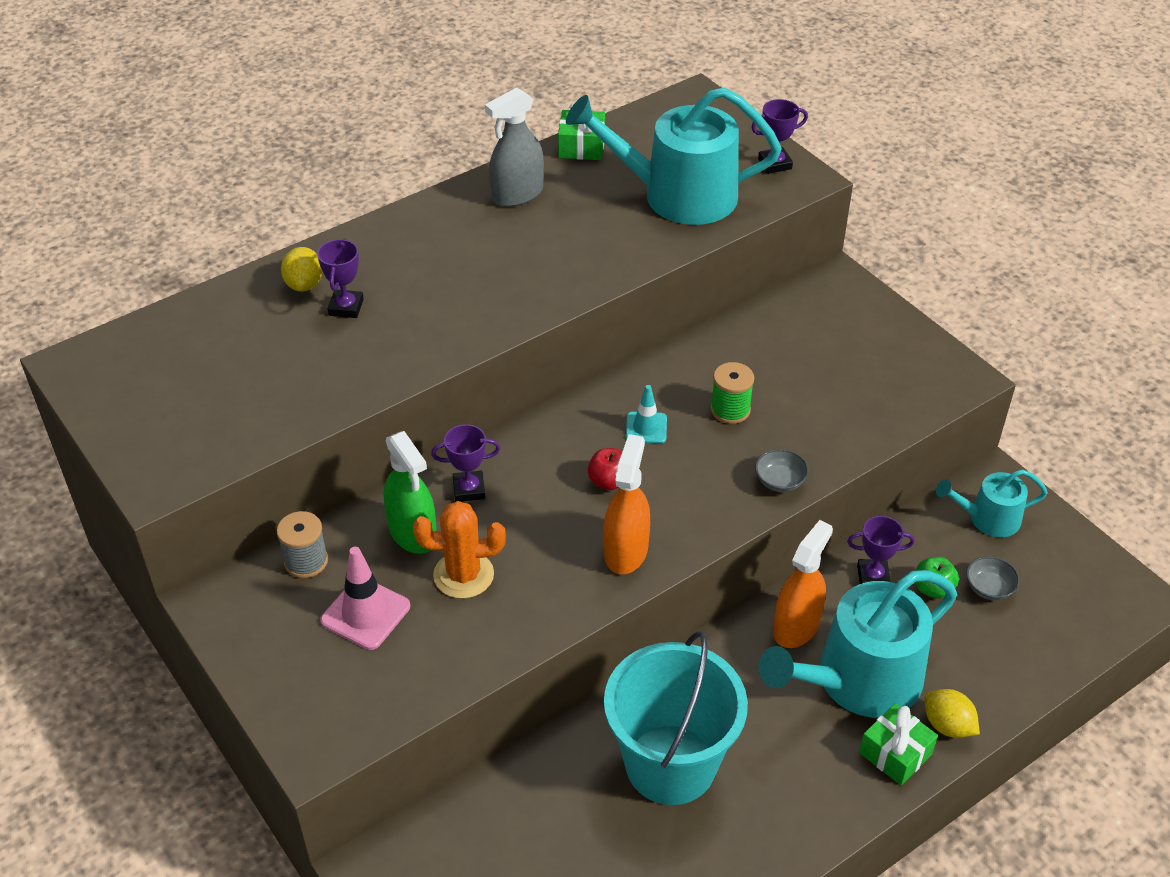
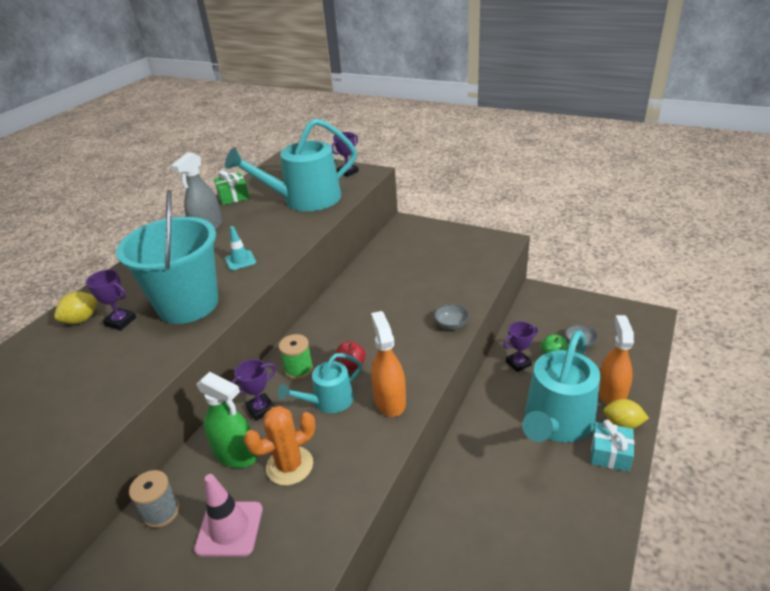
camera: 25 degrees left, 10 degrees down
(304, 284) = (82, 319): yellow lemon -> yellow lemon turned 75 degrees clockwise
(346, 307) = (120, 321): purple trophy -> purple trophy turned 45 degrees counterclockwise
(646, 428) = (353, 328): turquoise traffic cone -> turquoise traffic cone (240, 260)
(670, 764) = (490, 531): turquoise bucket -> turquoise bucket (188, 304)
(730, 410) = (395, 300): green spool -> green spool (299, 369)
(796, 626) = (499, 408): orange spray bottle -> orange spray bottle (611, 394)
(895, 753) = (610, 454): green gift -> turquoise gift
(988, 518) = (550, 311): turquoise watering can -> turquoise watering can (328, 401)

